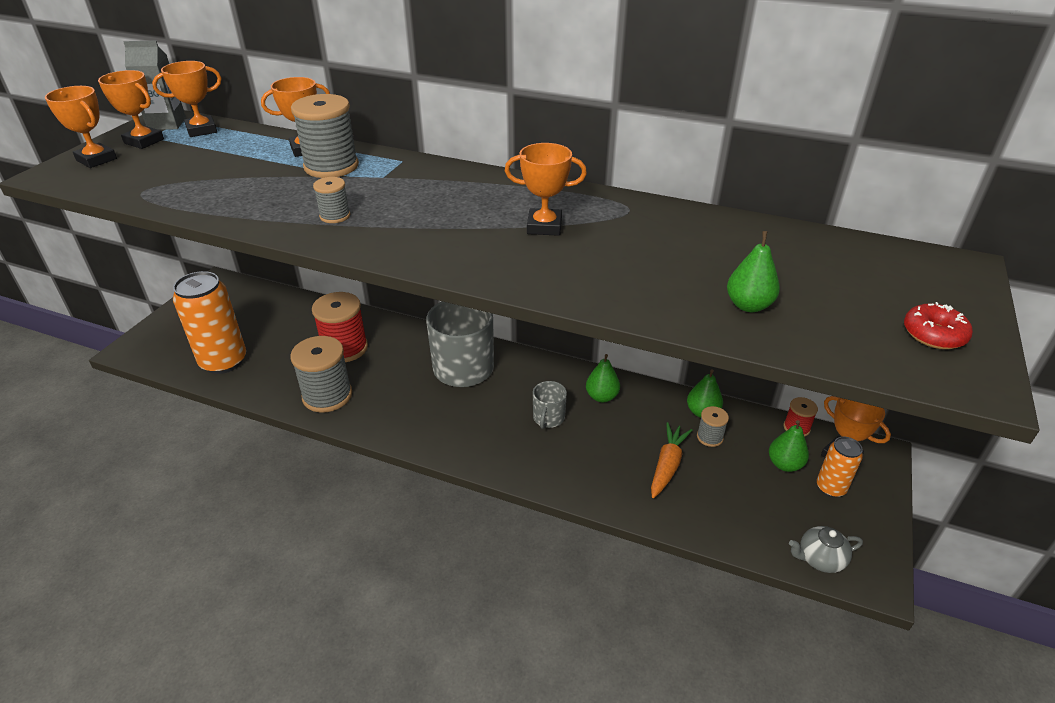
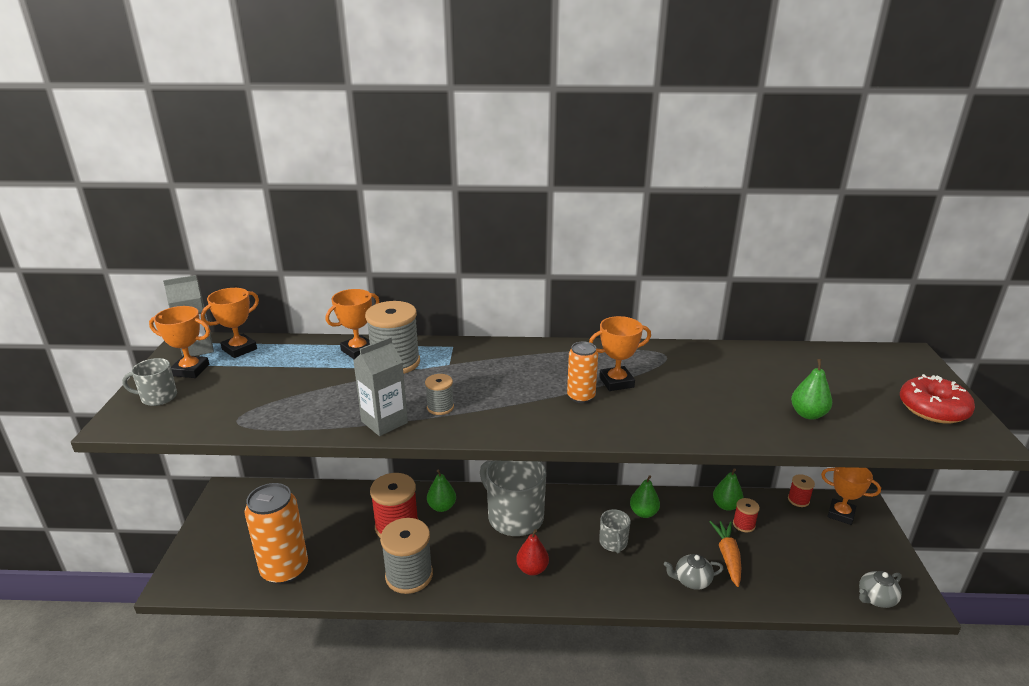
camera: 20 degrees left, 10 degrees down
(96, 159) = (158, 397): orange trophy -> grey mug
(269, 219) = (384, 422): none -> grey carton
(447, 421) = (532, 569): none -> red pear
(608, 478) = (691, 580): none -> grey teapot
(709, 437) = (744, 524): grey spool -> red spool
(784, 464) = (808, 531): green pear -> green pear (442, 507)
(830, 487) = (849, 540): orange can -> orange can (581, 396)
(933, 334) = (933, 409): red donut -> red donut, size x1.50

